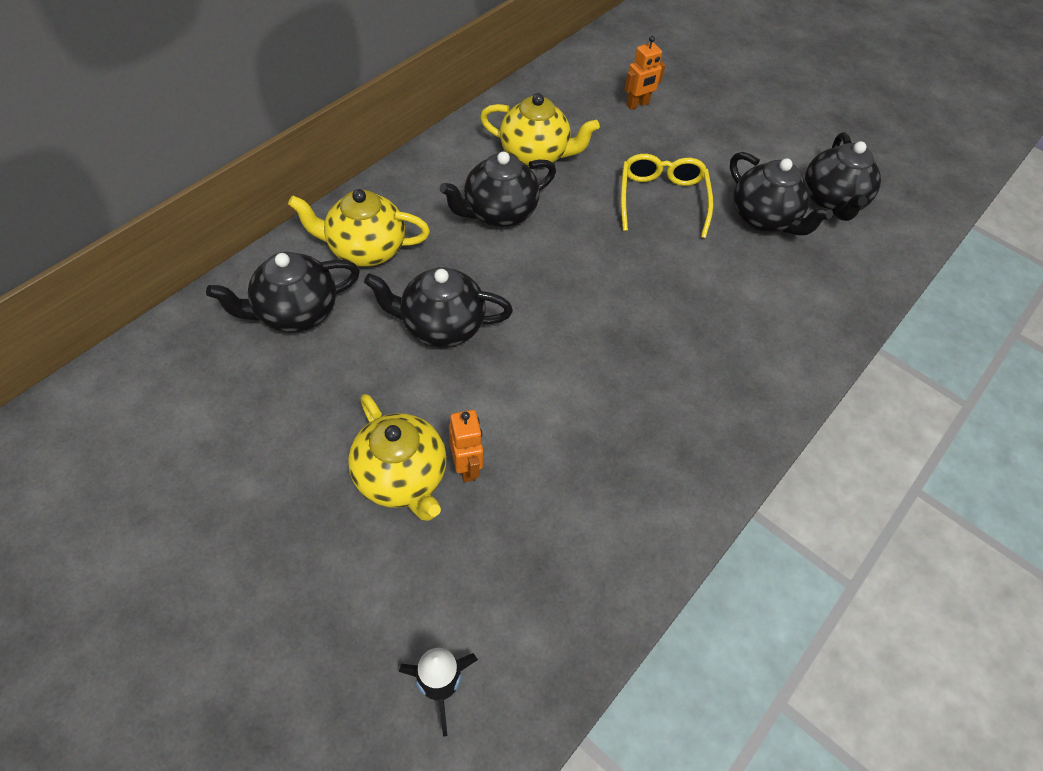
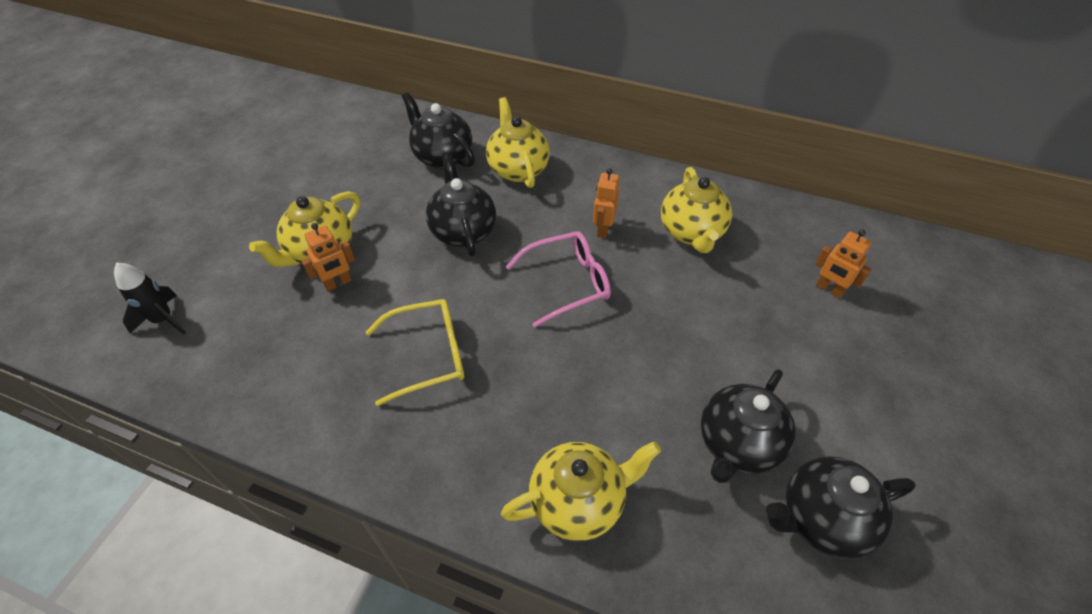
camera: 75 degrees right, 5 degrees down
(499, 213) = (603, 229): black teapot -> orange robot
(557, 263) = (567, 283): none -> pink glasses
(662, 199) = (701, 341): yellow glasses -> yellow glasses (428, 355)
(791, 332) = (578, 501): none -> yellow teapot

